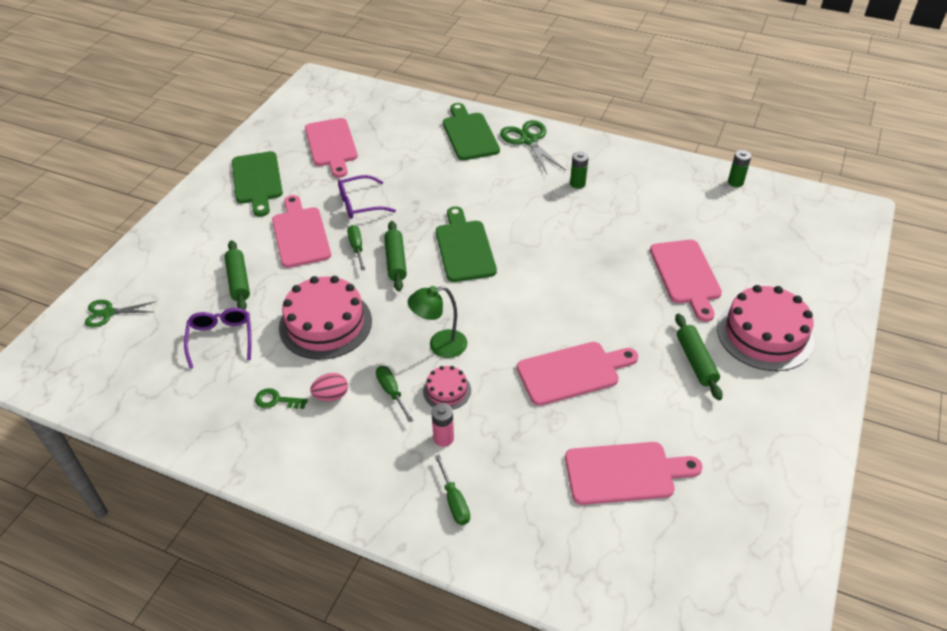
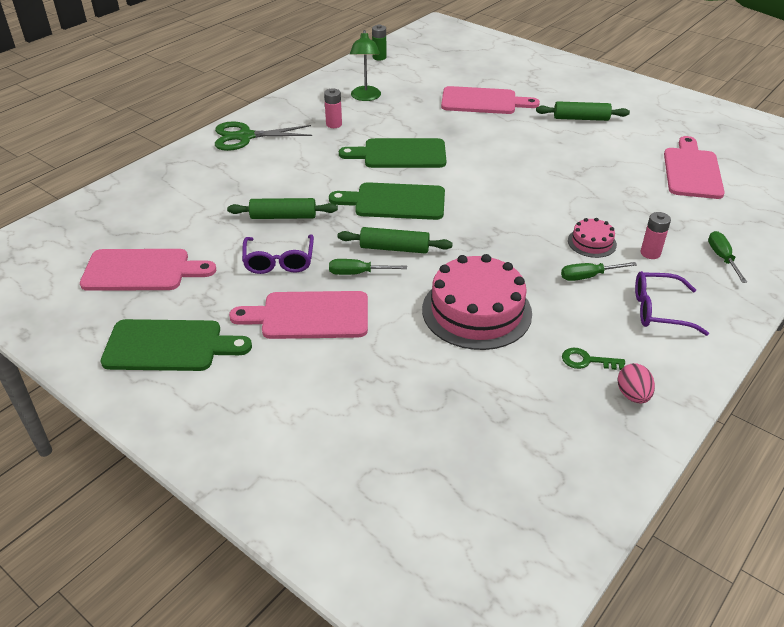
camera: 75 degrees left, 5 degrees down
(108, 313) = (384, 528): green scissors -> none
(221, 339) = (475, 402): purple glasses -> purple glasses (659, 310)
(238, 281) = (373, 379): green rolling pin -> green rolling pin (283, 217)
(276, 400) = (587, 361): green key -> green key turned 75 degrees clockwise
(331, 396) = (587, 318): pink egg -> pink egg (632, 395)
(440, 346) = (531, 238): green lamp -> green lamp (365, 97)
(454, 501) = (722, 258): green screwdriver -> green screwdriver turned 90 degrees counterclockwise
(469, 134) = (205, 169): green cutting board -> green cutting board (400, 154)
(572, 372) = (581, 173): pink cutting board -> none
(577, 184) = (334, 124): green battery -> pink battery
(764, 334) = (559, 87): pink cake -> none

